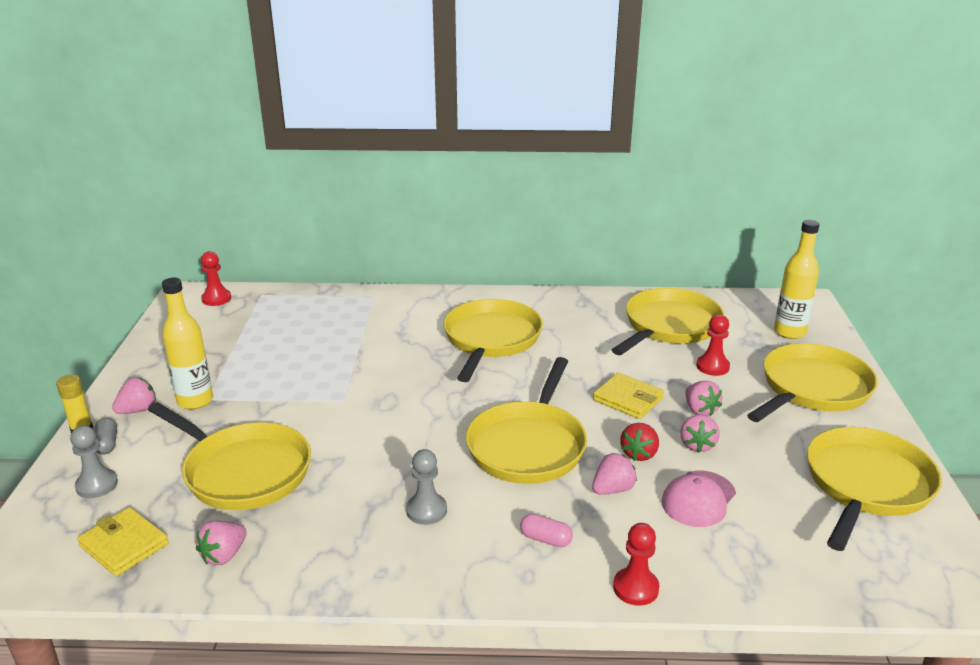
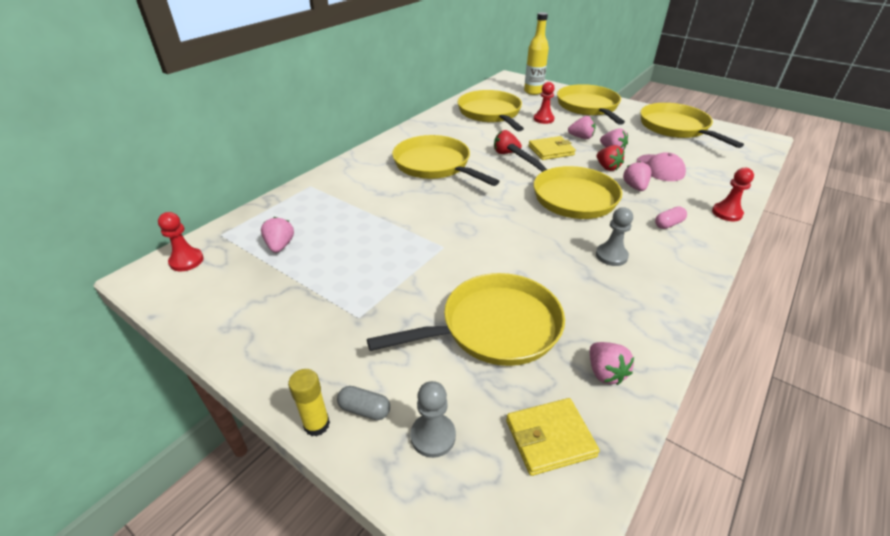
camera: 55 degrees left, 10 degrees up
(138, 410) = (326, 369): pink strawberry -> pink strawberry (280, 246)
(195, 401) = (353, 325): yellow bottle -> none
(578, 370) = (505, 153): none -> red strawberry

